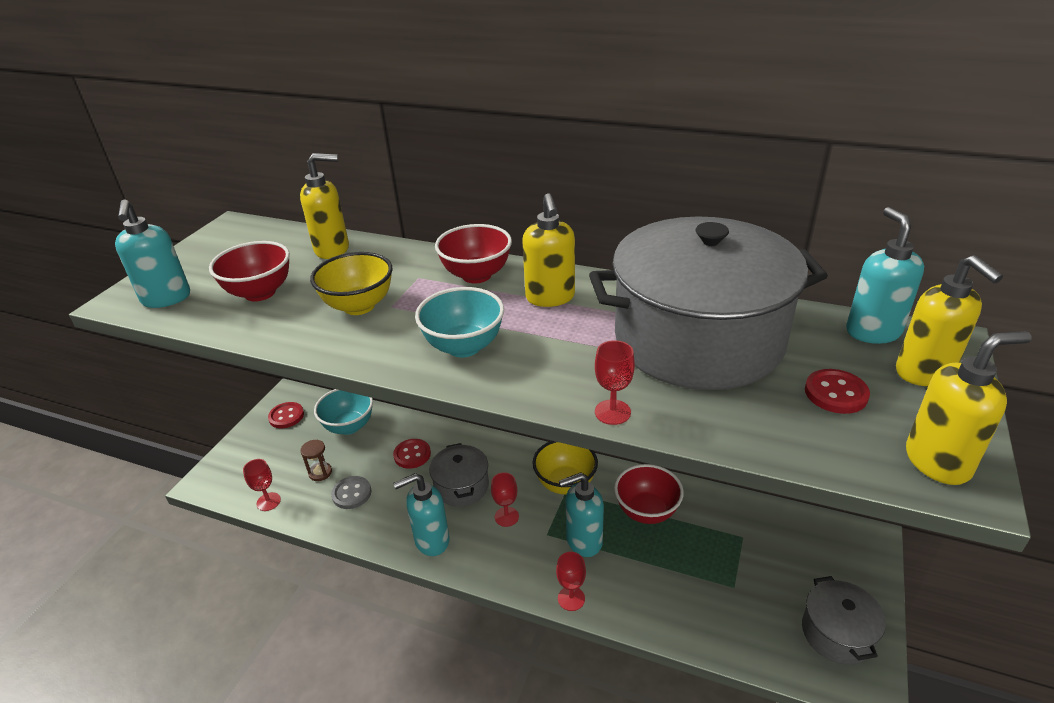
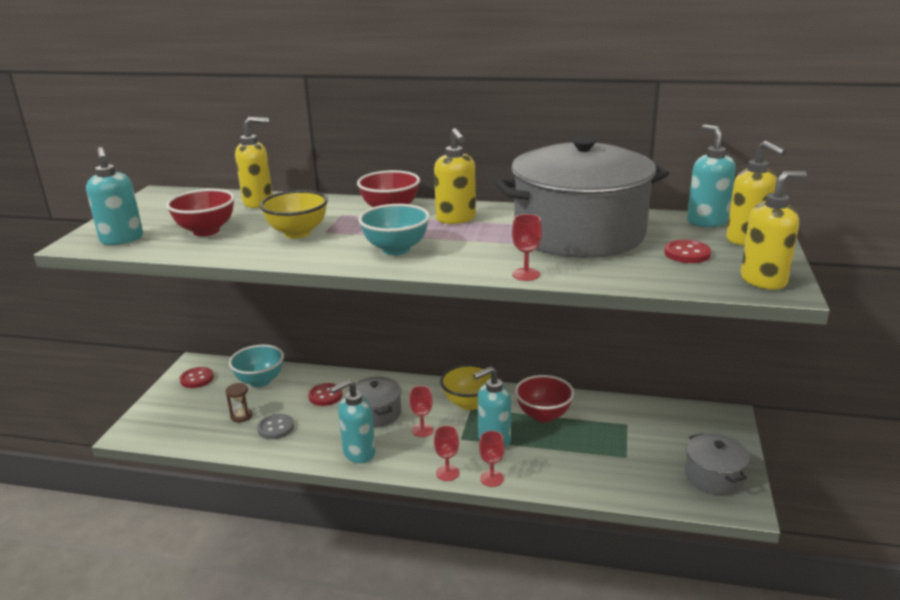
camera: 10 degrees left, 10 degrees down
(268, 501) = (197, 441): red goblet -> red goblet (447, 473)

